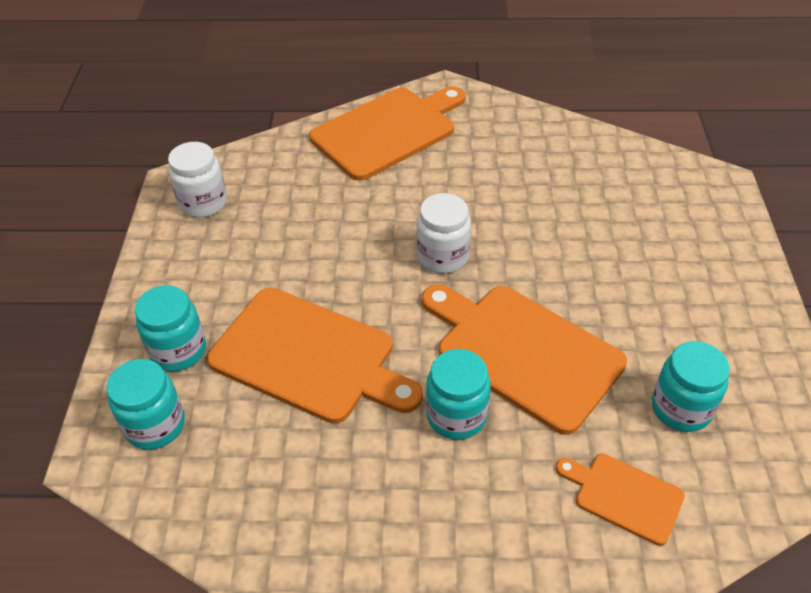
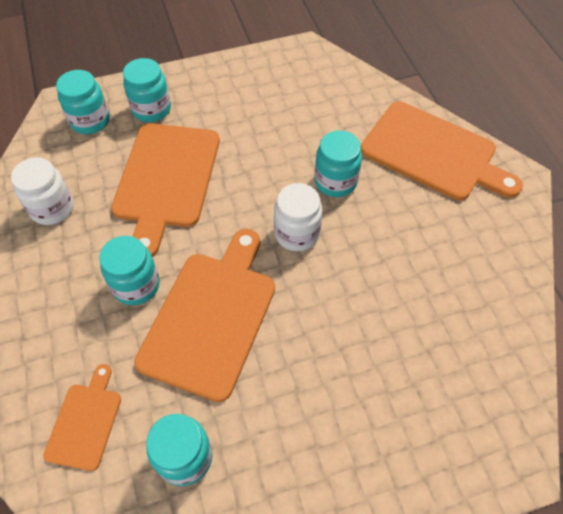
camera: 70 degrees right, 10 degrees up
(203, 203) = (291, 71): white jar -> white jar (52, 208)
(388, 209) = (335, 182): none -> turquoise jar

